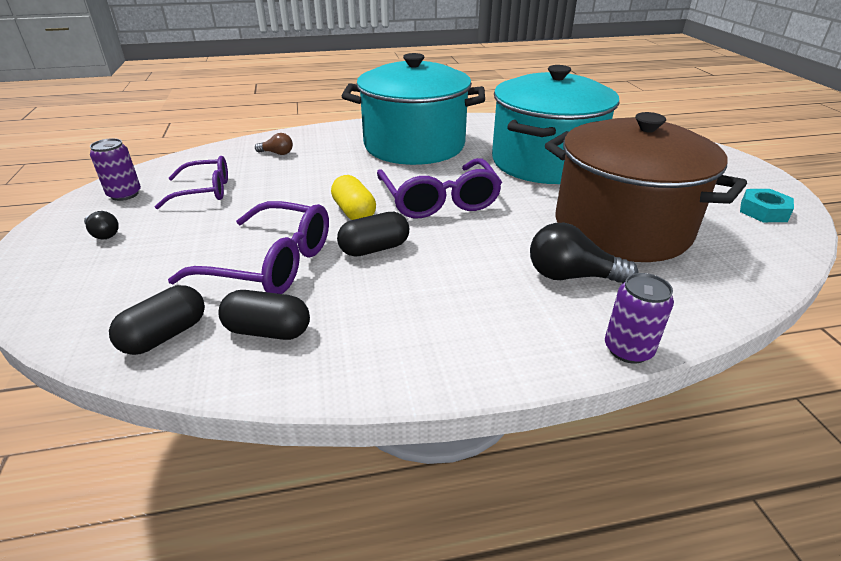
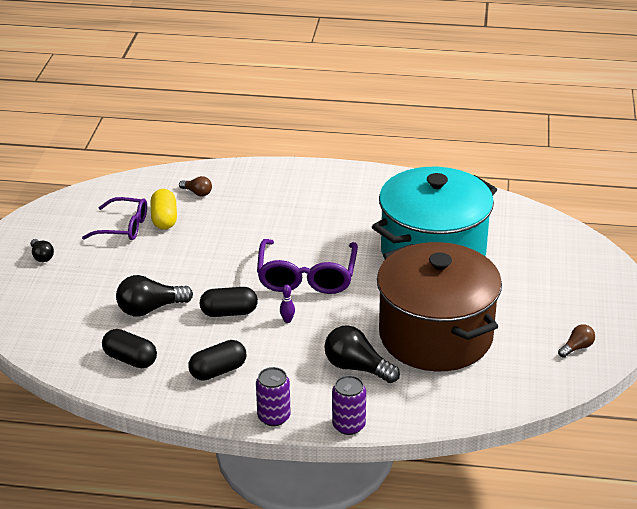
camera: 20 degrees right, 0 degrees up
(124, 194) = (62, 218): purple can -> purple can (274, 417)
(165, 335) = (68, 347): black capsule -> black capsule (218, 371)
(271, 264) = (150, 309): purple glasses -> black light bulb
(354, 212) = (231, 274): yellow capsule -> yellow capsule (164, 219)
(414, 145) = (325, 206): turquoise pot -> none
(449, 243) = (287, 320): none -> purple bowling pin
(763, 211) = (577, 348): turquoise nut -> brown light bulb

